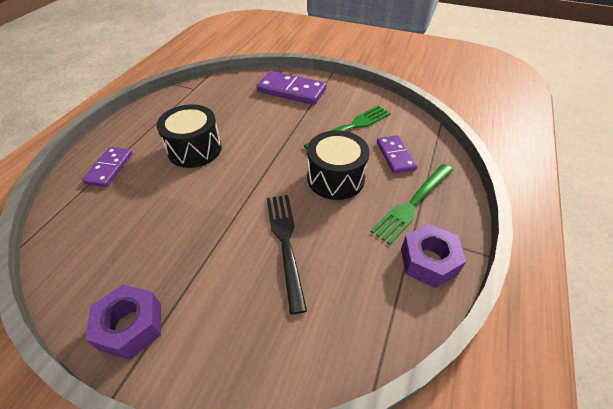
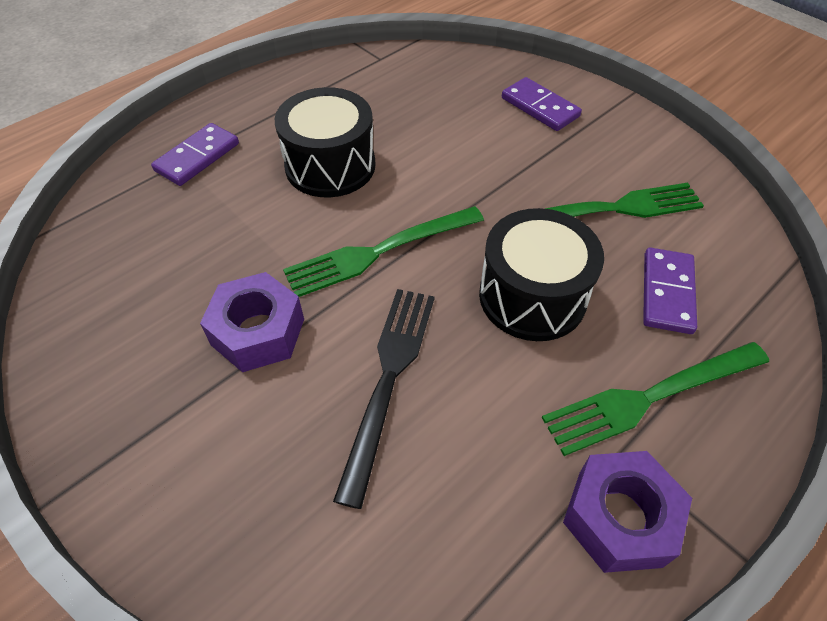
camera: 25 degrees right, 5 degrees up
(131, 326) = (111, 414): purple nut -> purple nut (258, 332)
(246, 184) = (378, 252): none -> green fork
(291, 91) = (539, 107): purple domino -> purple domino, size x0.63

